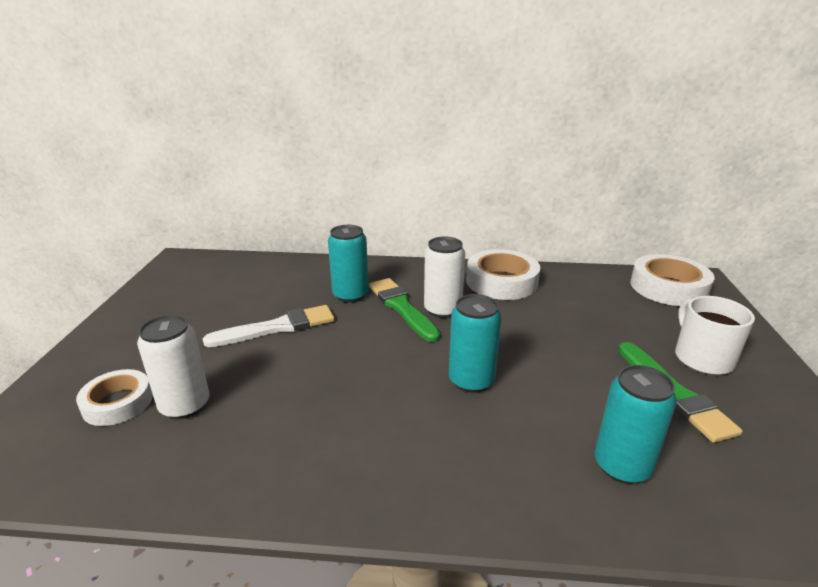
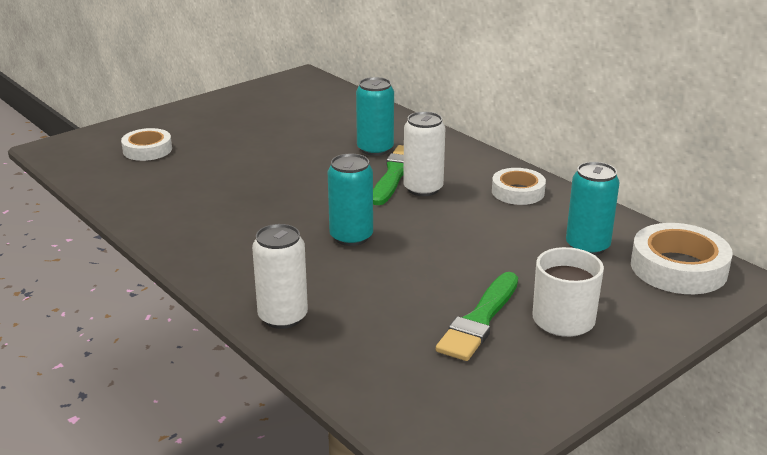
camera: 45 degrees right, 0 degrees up
(185, 405) = (174, 167): white can -> white can (283, 317)
(277, 327) = (289, 149): white brush -> none
(501, 281) = (518, 192): white tape -> white tape, size x0.64
(622, 466) = (349, 323): turquoise can -> turquoise can (587, 246)

